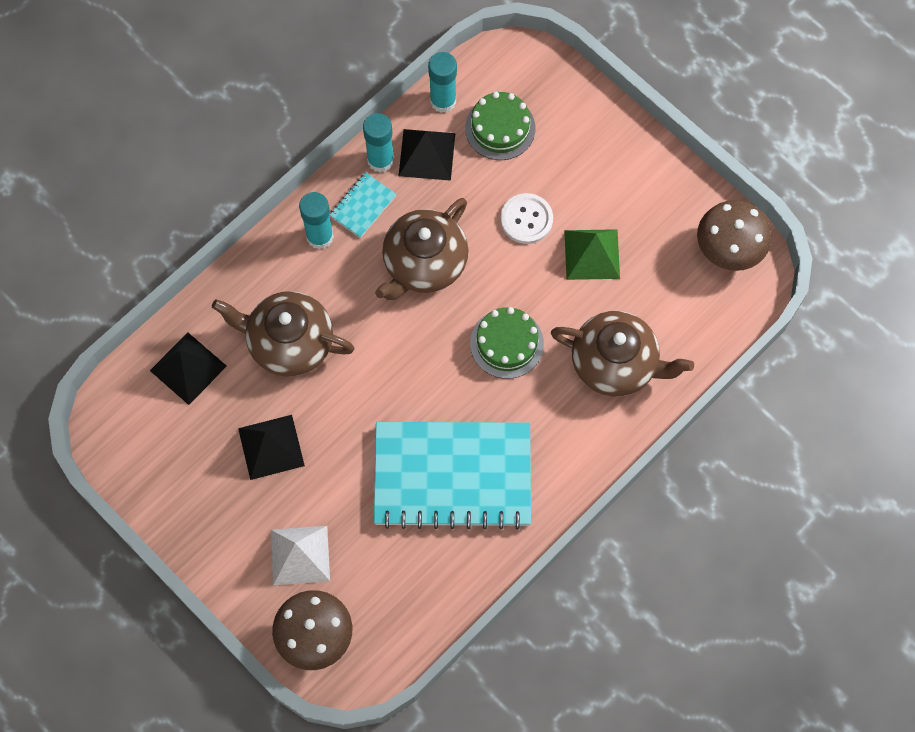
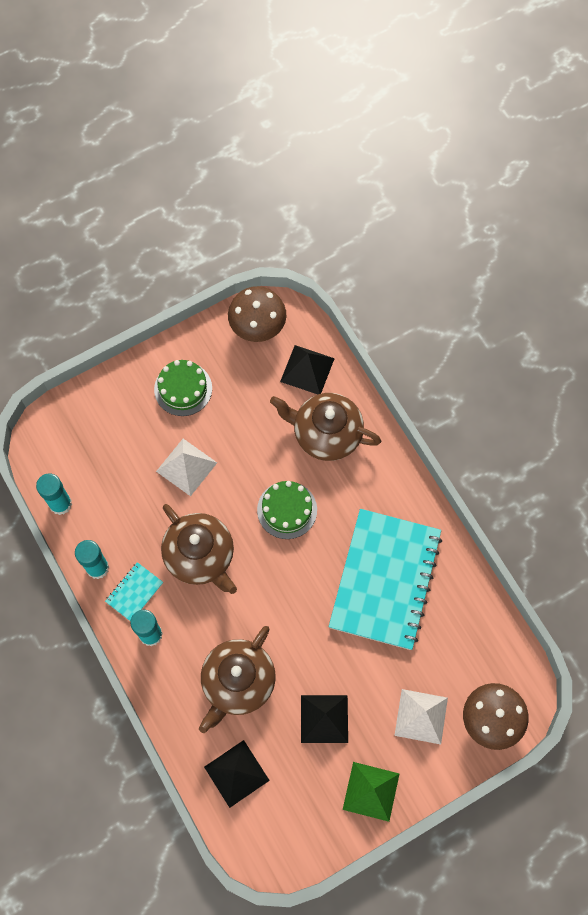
camera: 75 degrees left, 0 degrees up
(363, 206) = (134, 592): turquoise notebook -> turquoise notebook turned 75 degrees clockwise
(426, 154) = (104, 529): black pyramid -> black pyramid (307, 370)
(500, 128) = (100, 465): green cake -> green cake (183, 389)
(526, 219) = (186, 466): white button -> white pyramid
(592, 254) = (231, 426): green pyramid -> green pyramid (371, 791)
(615, 363) = (326, 434): brown teapot -> brown teapot turned 105 degrees counterclockwise

